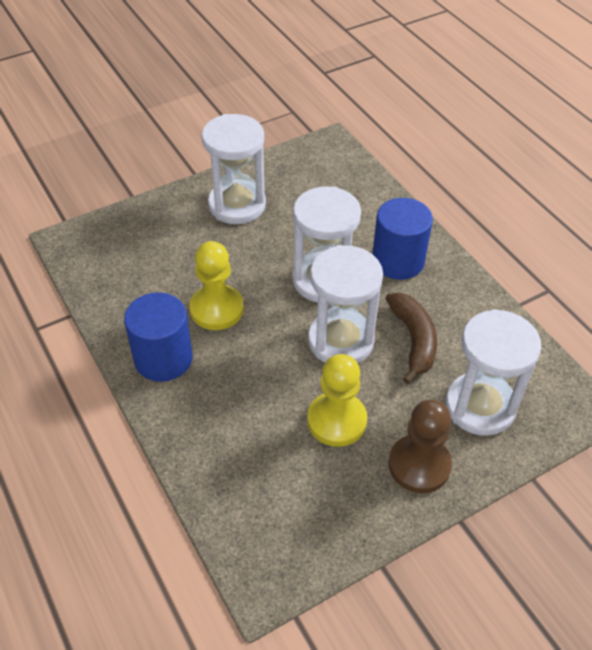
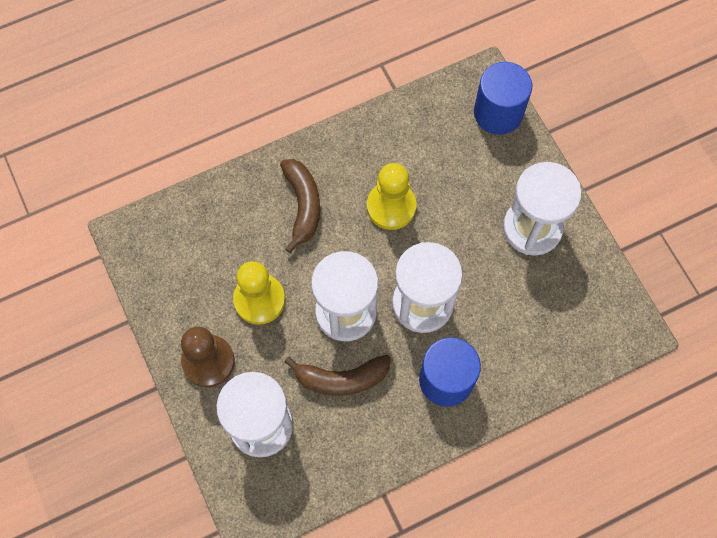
camera: 95 degrees right, 20 degrees up
(163, 358) = (337, 163): blue cylinder -> blue cylinder (498, 113)
(217, 387) = (303, 205): none -> brown banana

